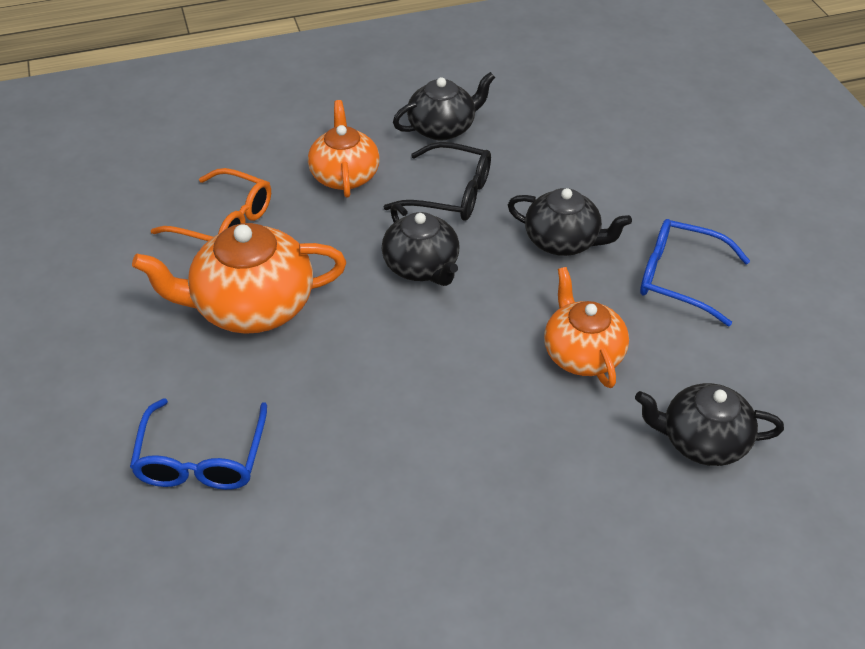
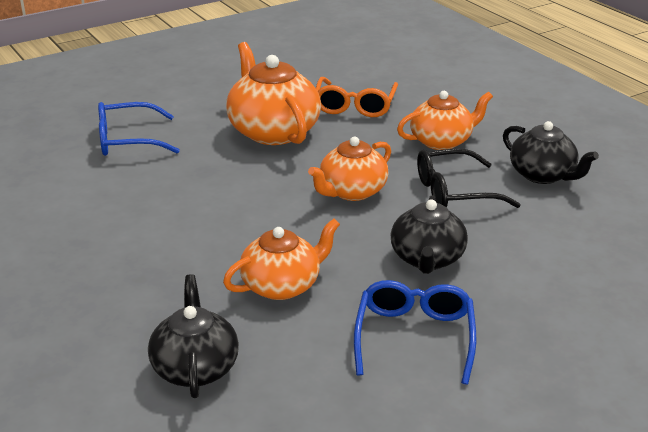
camera: 75 degrees right, 15 degrees down
(422, 266) = (352, 191): black teapot -> orange teapot
(451, 194) = (453, 192): black glasses -> black glasses turned 75 degrees clockwise

